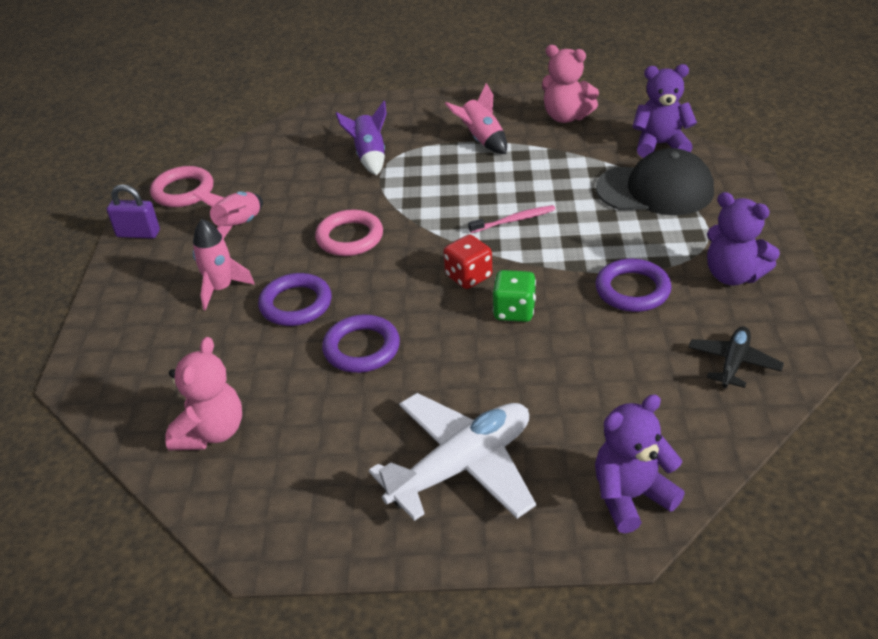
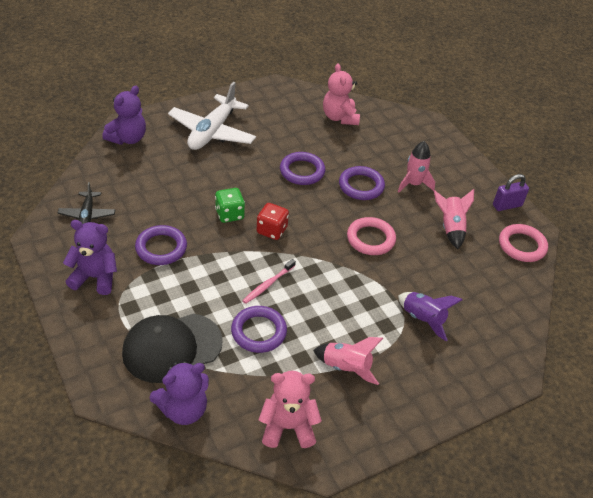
camera: 145 degrees right, 5 degrees up
(552, 183) = (259, 332): none -> purple ring

